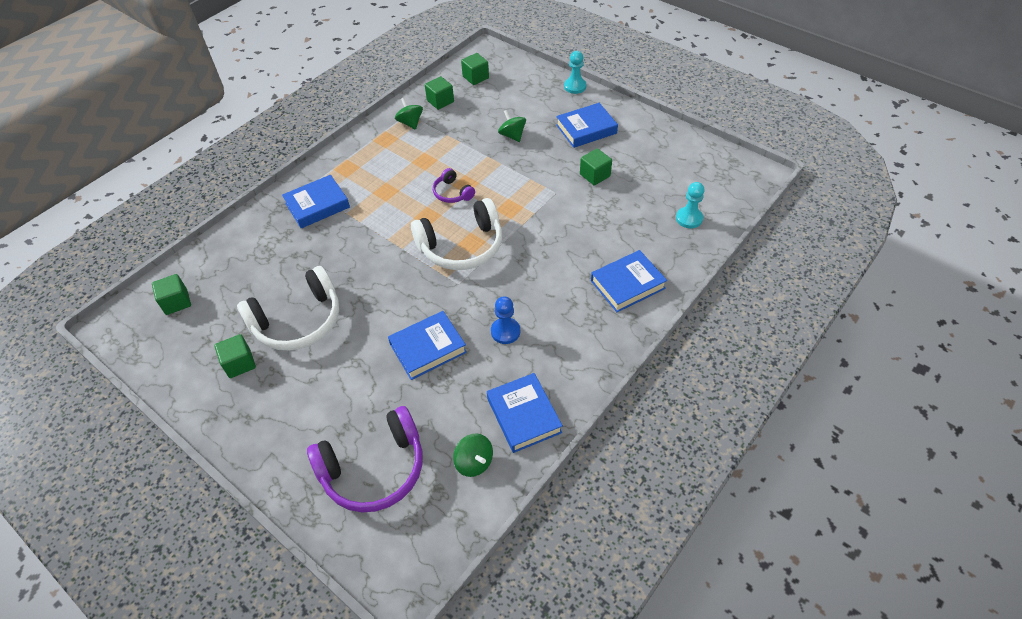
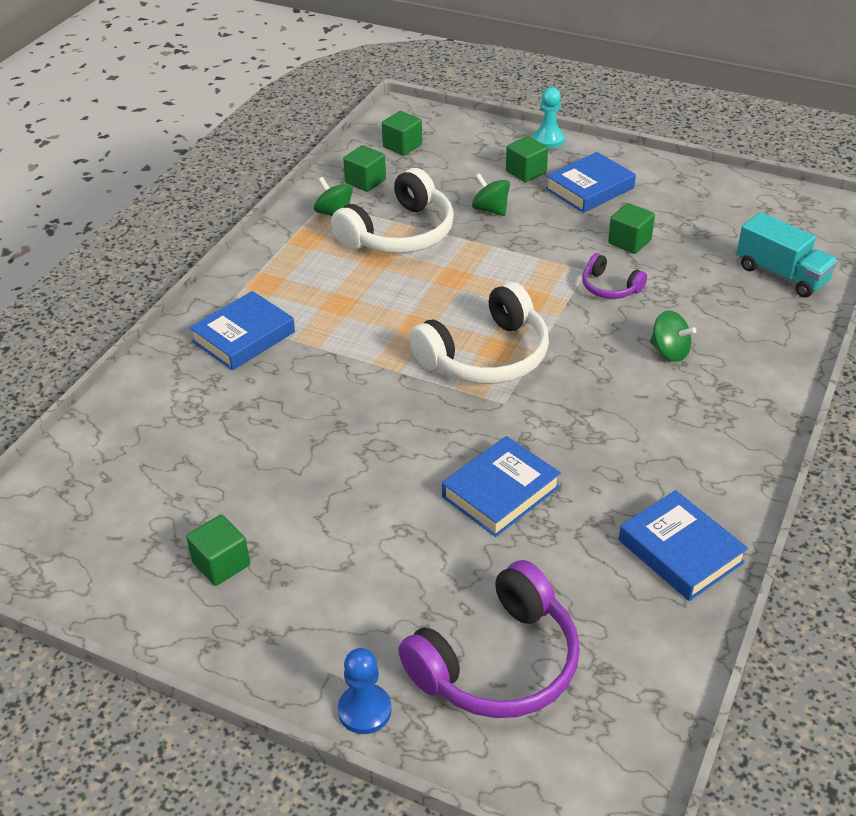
camera: 15 degrees left, 10 degrees down
(176, 302) = (78, 499): green cube -> green cube (526, 172)
(298, 321) = (286, 491): white headphones -> white headphones (399, 233)
(452, 193) = (439, 291): purple headphones -> purple headphones (610, 287)
(474, 462) = (640, 624): green spinning top -> green spinning top (669, 351)
(505, 331) = (602, 451): blue pawn -> blue pawn (364, 710)
(627, 284) = (740, 365): blue book -> none
(689, 218) = (781, 274): turquoise pawn -> turquoise truck

